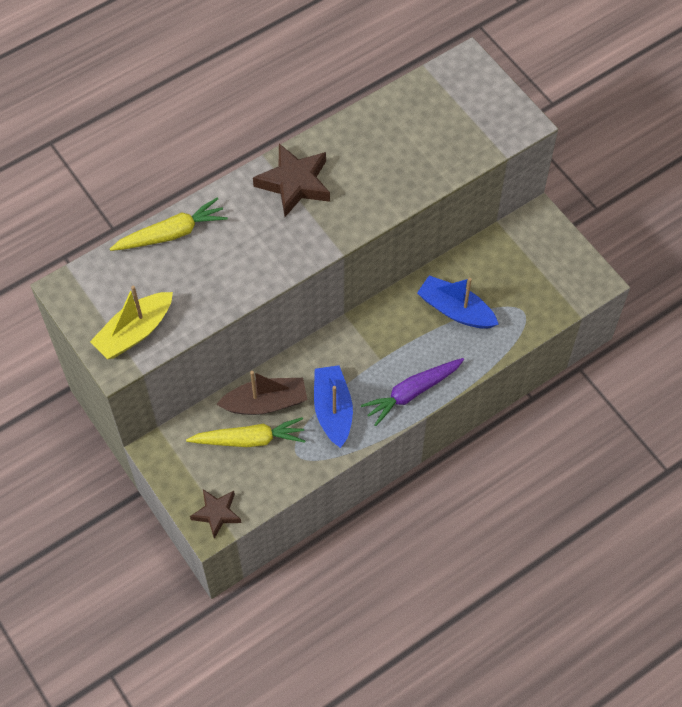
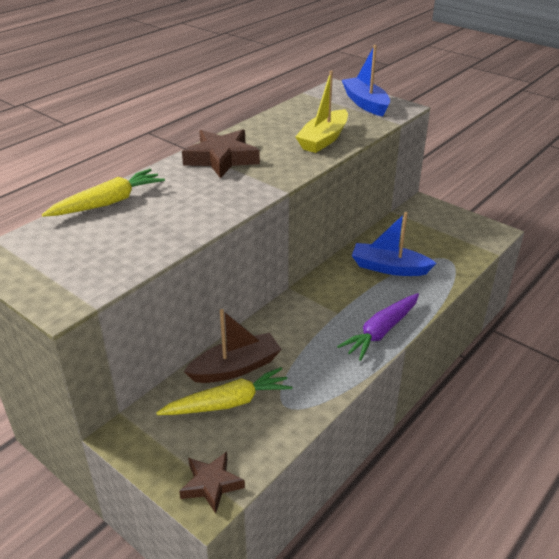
camera: 15 degrees left, 25 degrees down
(135, 332) = (80, 276): yellow boat -> yellow boat (323, 139)
(333, 410) = (309, 360): blue boat -> blue boat (365, 103)

